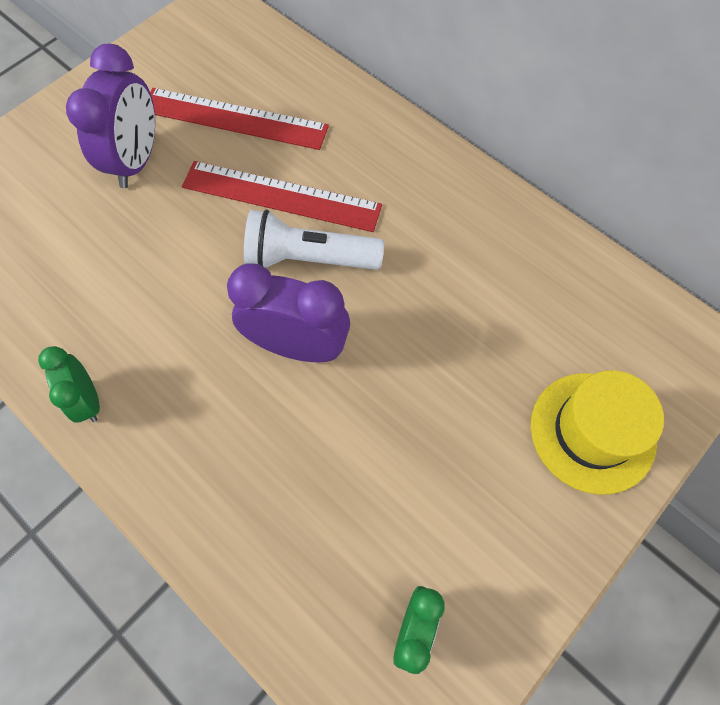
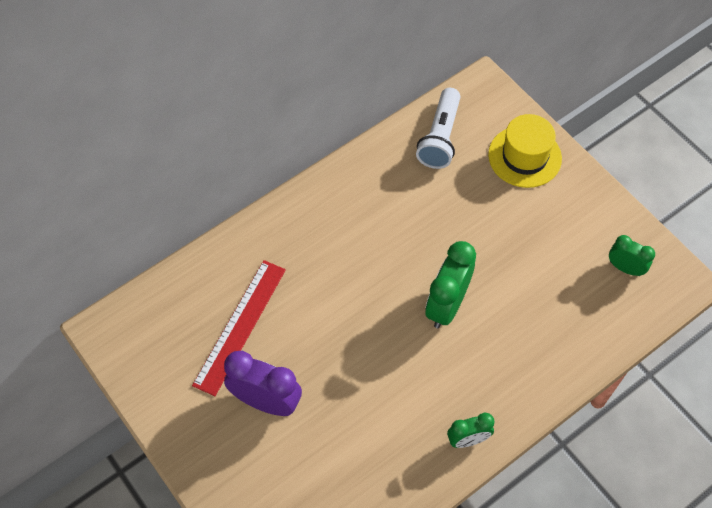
camera: 80 degrees left, 5 degrees down
(281, 196) = (323, 301): red ruler -> none
(297, 346) = (446, 305): purple clock -> green clock
(308, 258) = (380, 290): white flashlight -> white flashlight (440, 138)

